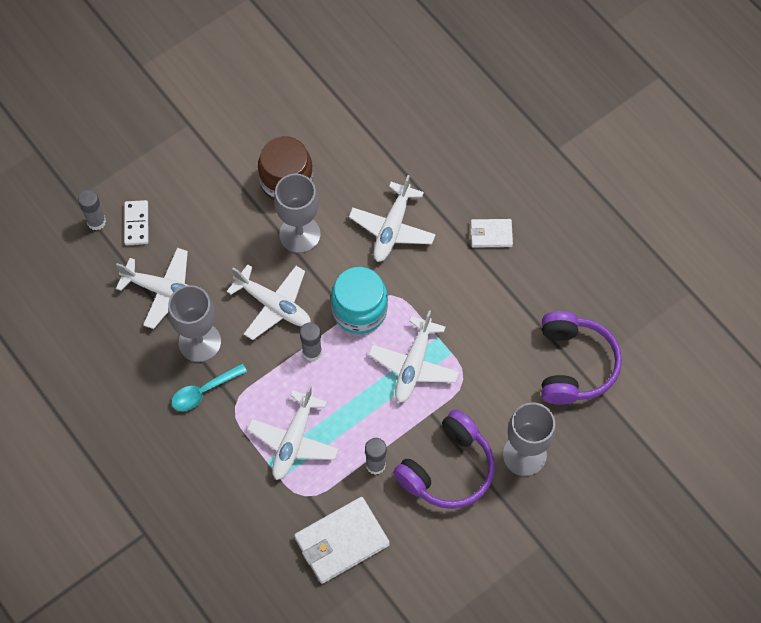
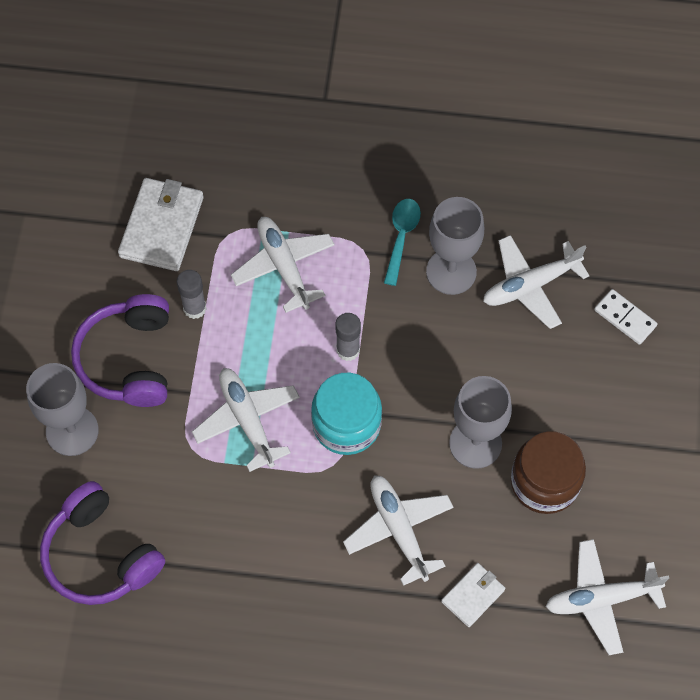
camera: 135 degrees right, 0 degrees up
(96, 222) = (659, 288): grey glue stick -> none
(273, 305) = (425, 359): white plane -> white plane (601, 599)
(491, 234) = (300, 613): white wallet -> white wallet (473, 595)

